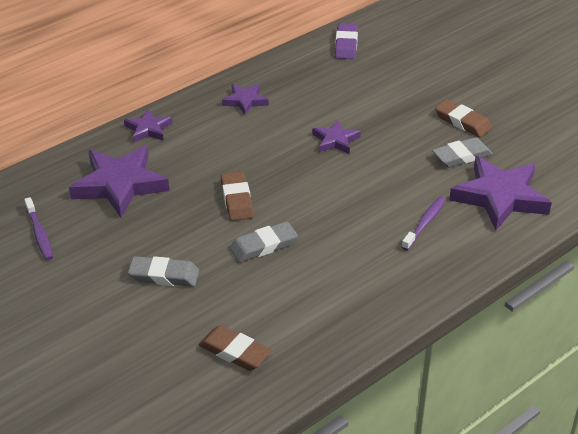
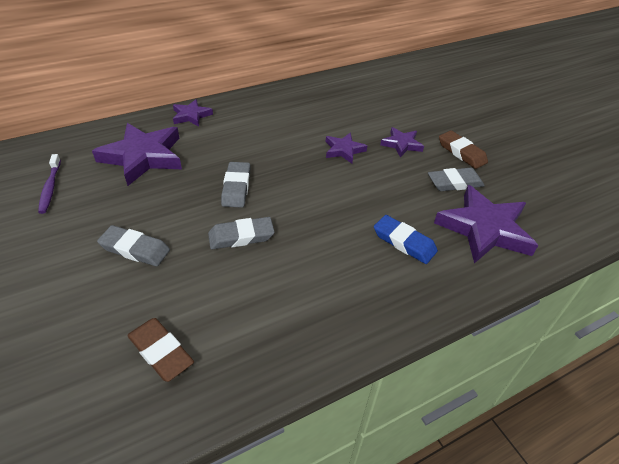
camera: 10 degrees right, 5 degrees up
(237, 200) = (236, 187): brown eraser -> grey eraser
(245, 101) = (280, 106): purple star -> purple star (401, 144)
(346, 45) = (377, 77): purple eraser -> none
(425, 223) = (404, 242): purple toothbrush -> blue eraser

